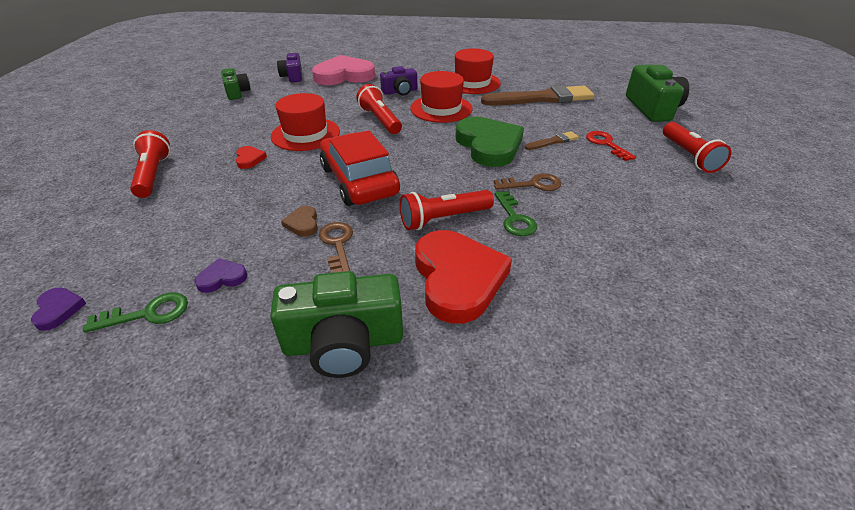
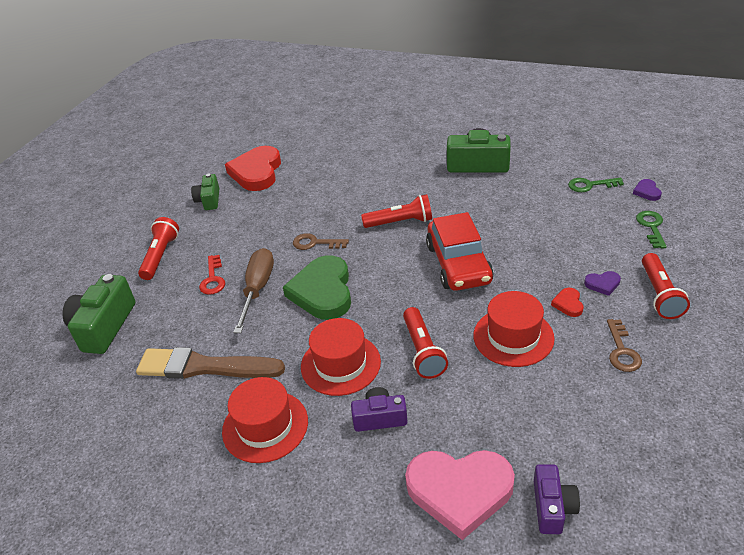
camera: 160 degrees left, 0 degrees up
(222, 278) = (553, 199): purple heart -> purple heart (602, 284)
(237, 92) = (636, 461): green camera -> green camera (209, 200)
(303, 223) = (505, 229): brown heart -> none
(337, 244) = (479, 212): brown key -> brown key (622, 351)
(458, 279) = (408, 186): red heart -> red heart (256, 172)
(514, 218) = (350, 217): green key -> green key (651, 227)
(553, 141) = (257, 289): brown brush -> brown screwdriver

